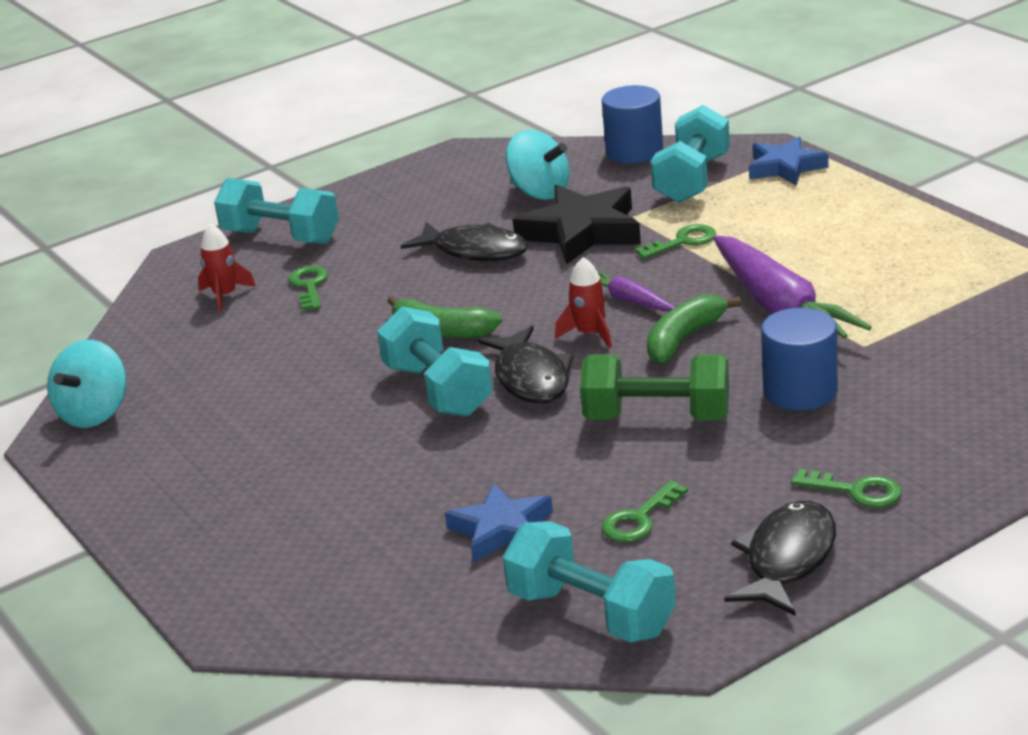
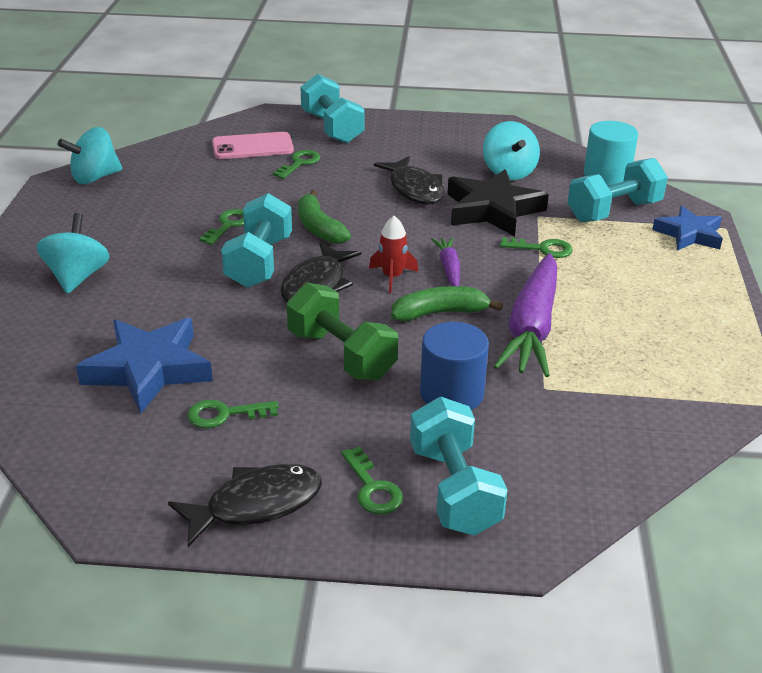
camera: 35 degrees right, 5 degrees up
(225, 296) = (252, 147): red rocket -> pink phone
(269, 505) = (77, 277): none -> turquoise spinning top
(342, 377) = (228, 225): none -> green key
(502, 530) = (148, 370): blue star -> blue star, size x1.53
(591, 613) = (102, 457): turquoise dumbbell -> turquoise dumbbell (454, 489)
(634, 151) = (607, 175): blue cylinder -> turquoise cylinder

